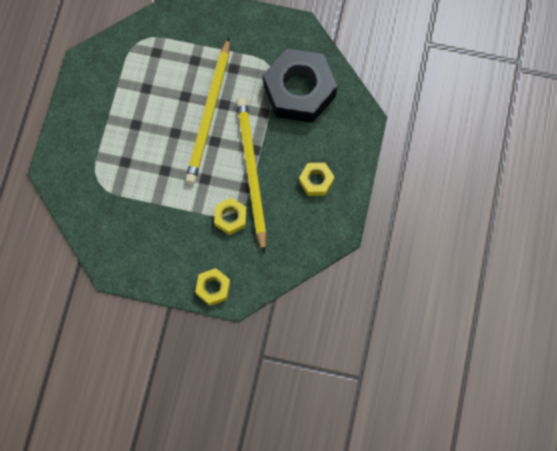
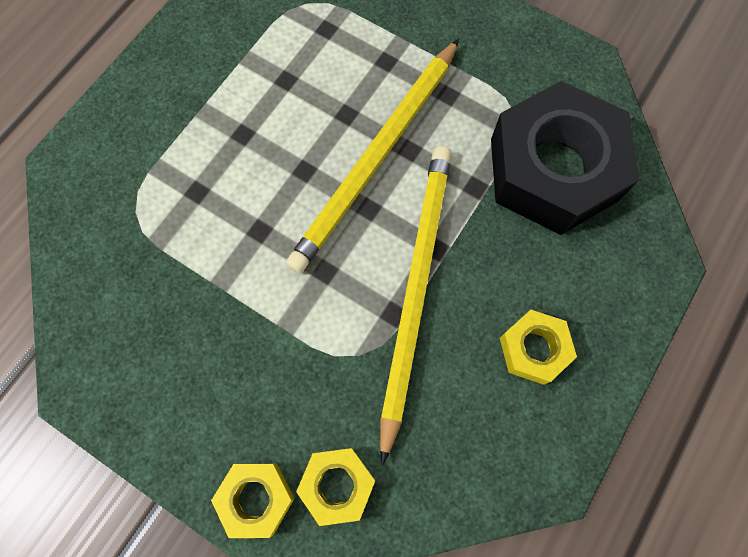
camera: 20 degrees right, 0 degrees up
(230, 218) = (344, 364): yellow nut -> yellow nut (337, 485)

